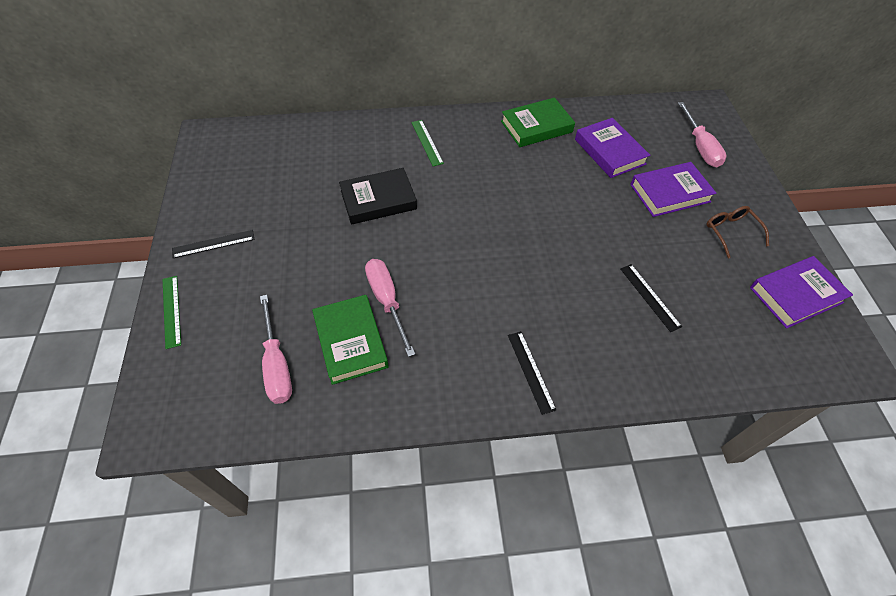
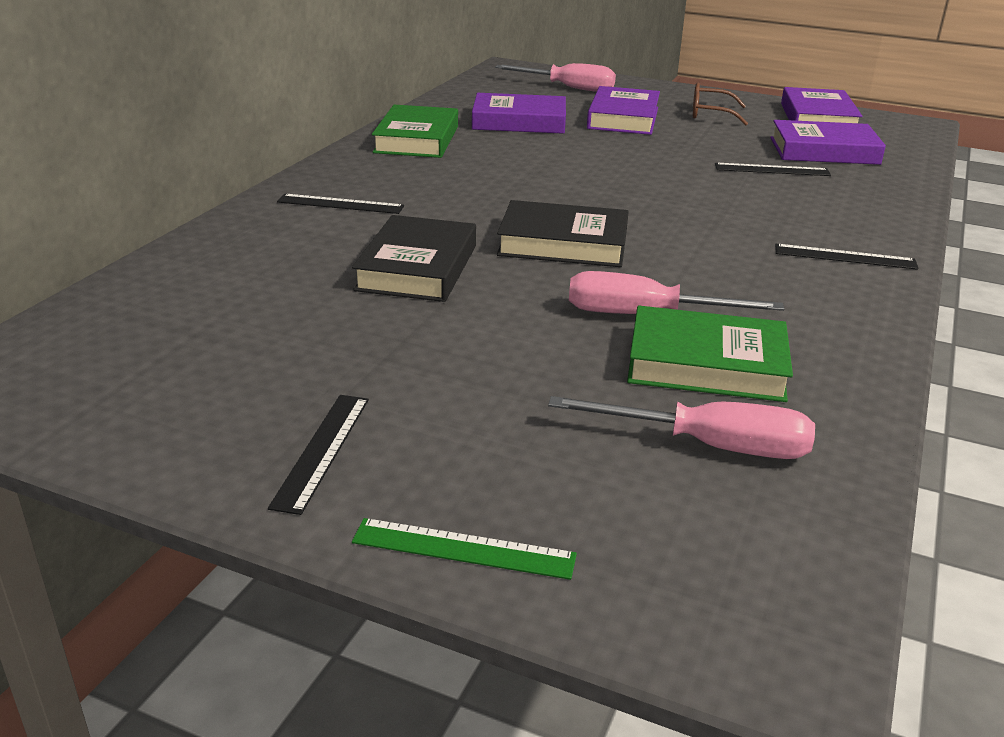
camera: 60 degrees left, 25 degrees down
(427, 142) = (340, 204): green ruler -> black ruler
(447, 239) = (563, 243): none -> black book
(720, 316) = (824, 151): none -> purple book

